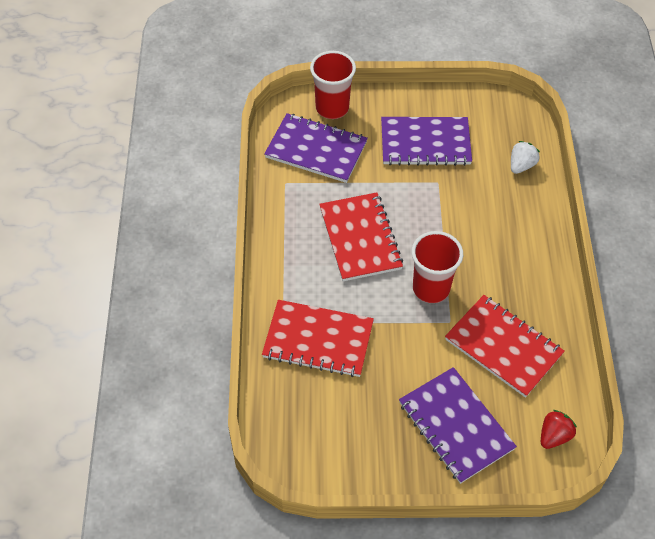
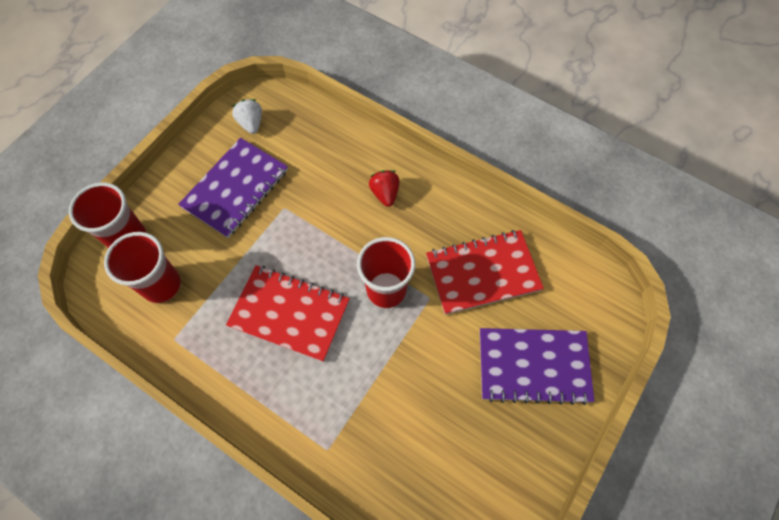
camera: 55 degrees left, 10 degrees up
(316, 150) = (161, 285): purple notebook -> red cup
(318, 340) = (369, 428): red notebook -> none
(521, 165) = (320, 134): white strawberry -> white strawberry (251, 123)
(554, 436) = (588, 294): red strawberry -> red strawberry (385, 193)

